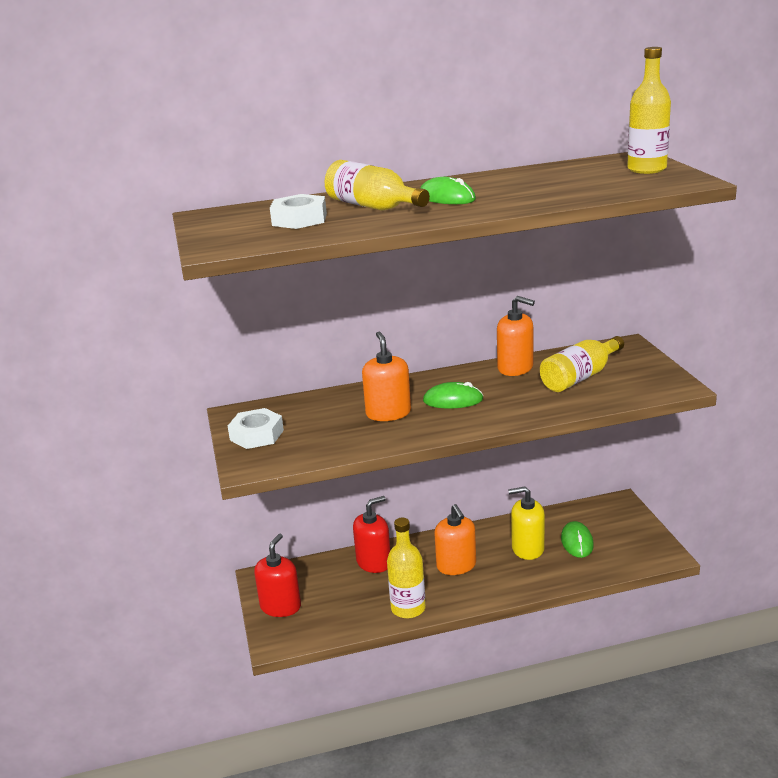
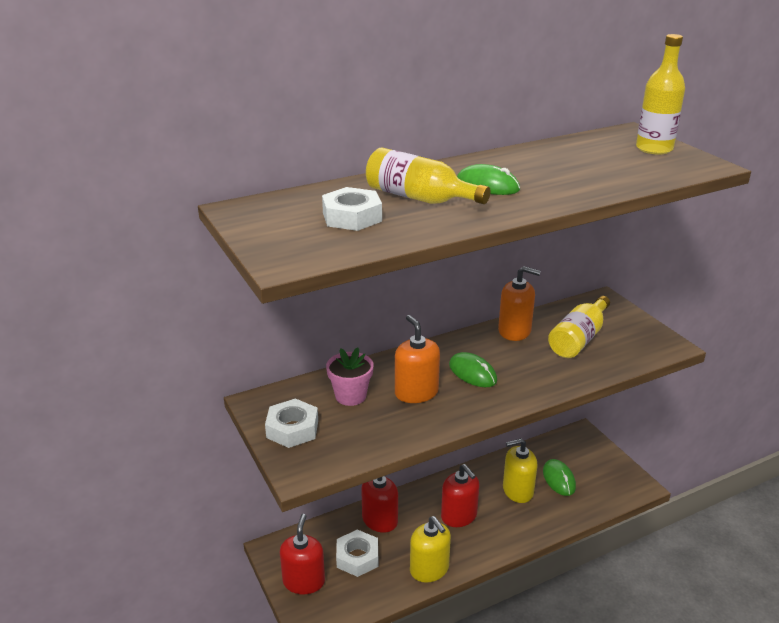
camera: 15 degrees left, 5 degrees up
(323, 413) = (350, 396): none -> pink flower pot
(340, 592) = (357, 557): none -> white nut
(408, 608) = (429, 569): yellow bottle -> yellow soap dispenser
(453, 400) = (472, 373): green mouse -> green mouse turned 60 degrees clockwise
(456, 565) = (459, 516): orange soap dispenser -> red soap dispenser

